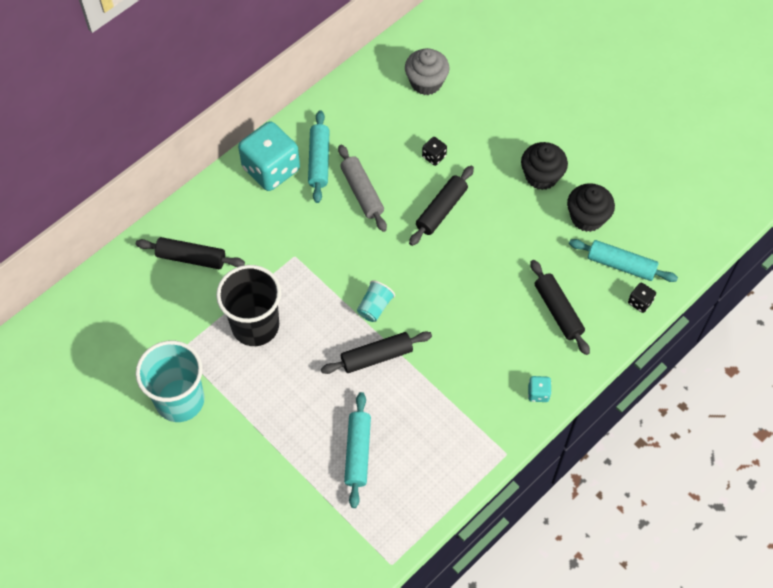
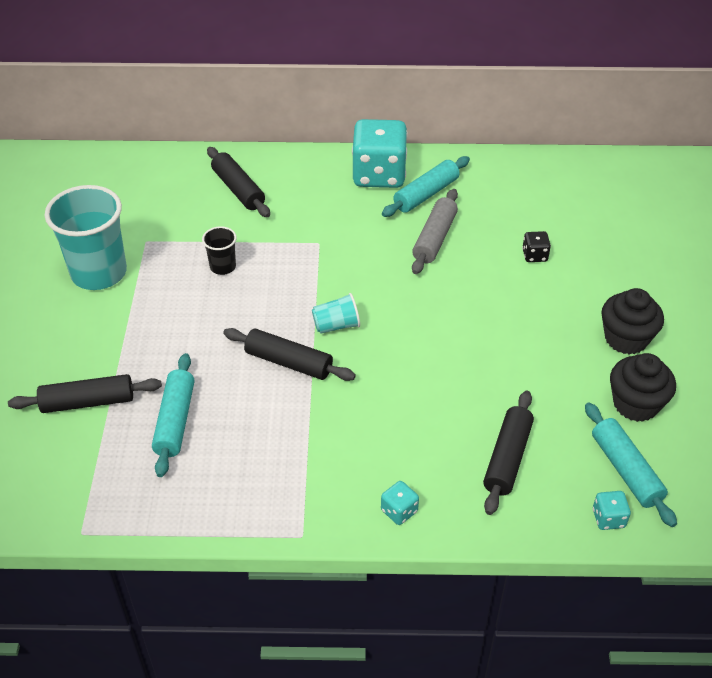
camera: 45 degrees right, 15 degrees down
(255, 326) = (223, 267): black cup -> black cup, size x0.47
(358, 453) = (175, 421): turquoise rolling pin -> turquoise rolling pin turned 45 degrees counterclockwise
(426, 82) = (595, 200): grey cupcake -> none
(441, 210) = (491, 298): black rolling pin -> black rolling pin (88, 402)
(640, 302) = (608, 518): black dice -> turquoise dice

